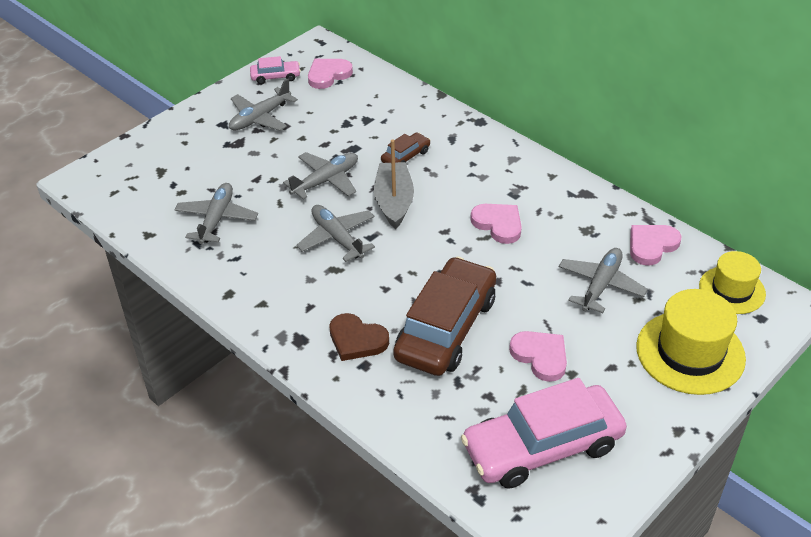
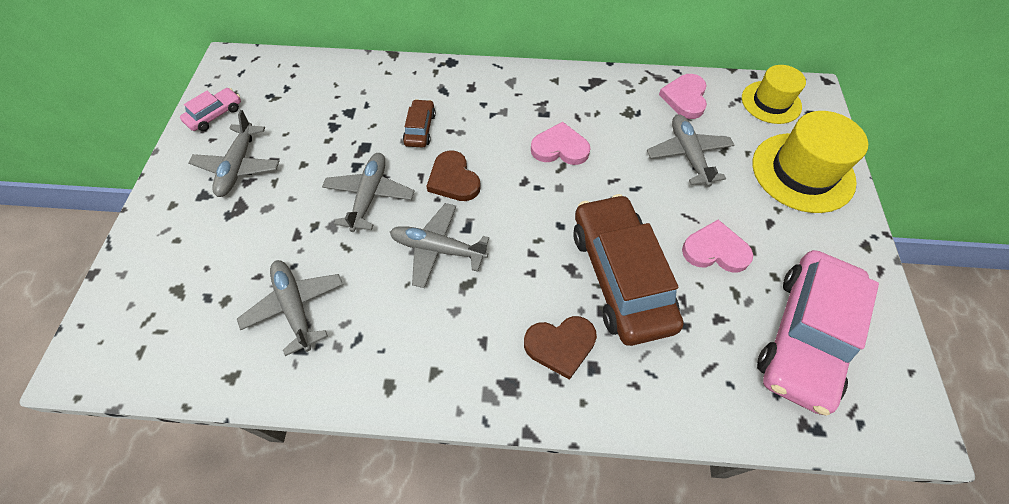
camera: 40 degrees left, 15 degrees up
(328, 75) = (269, 86): pink heart -> none
(394, 202) = (453, 179): grey boat -> brown heart

